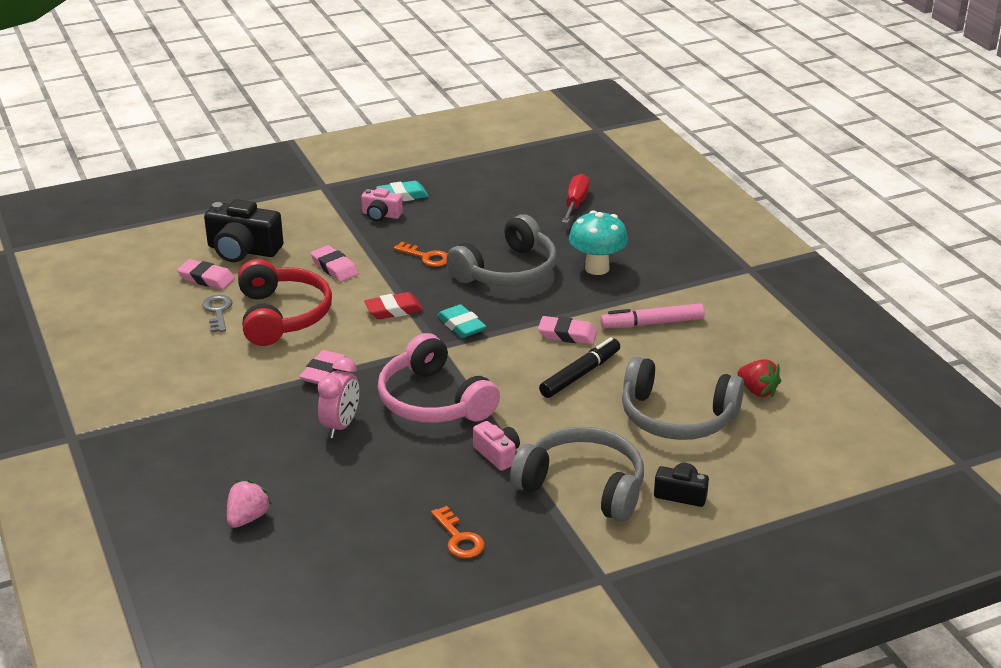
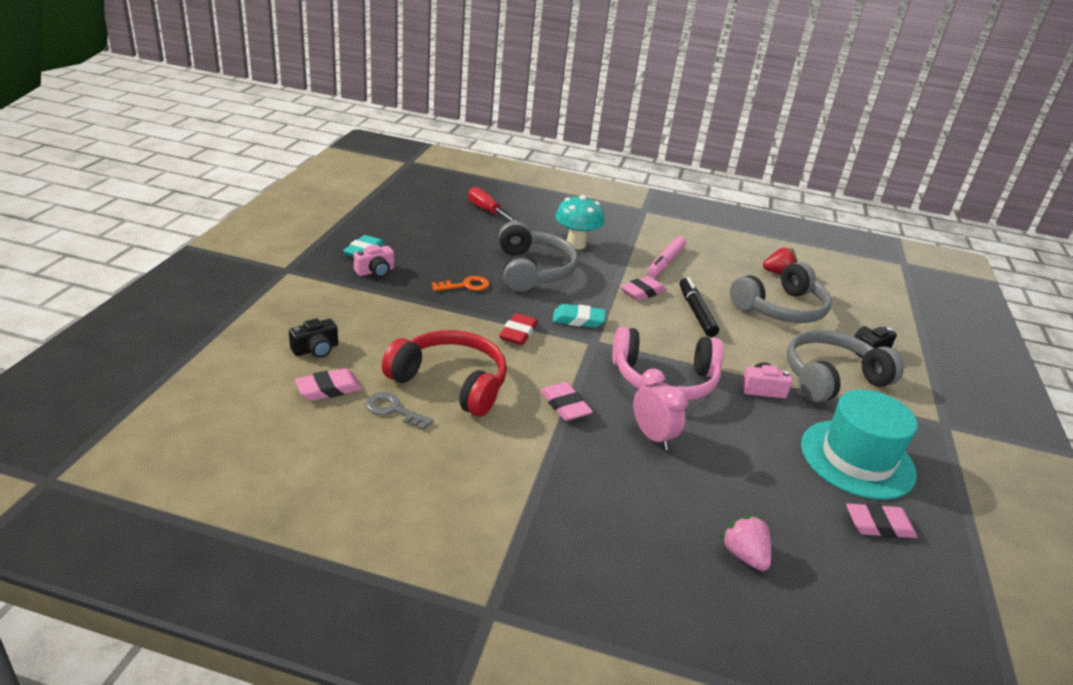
camera: 55 degrees left, 0 degrees up
(243, 250) = (316, 349): black camera -> black camera, size x0.56
(334, 268) = (417, 325): pink eraser -> pink eraser (879, 525)
(459, 538) = (857, 459): orange key -> turquoise hat

